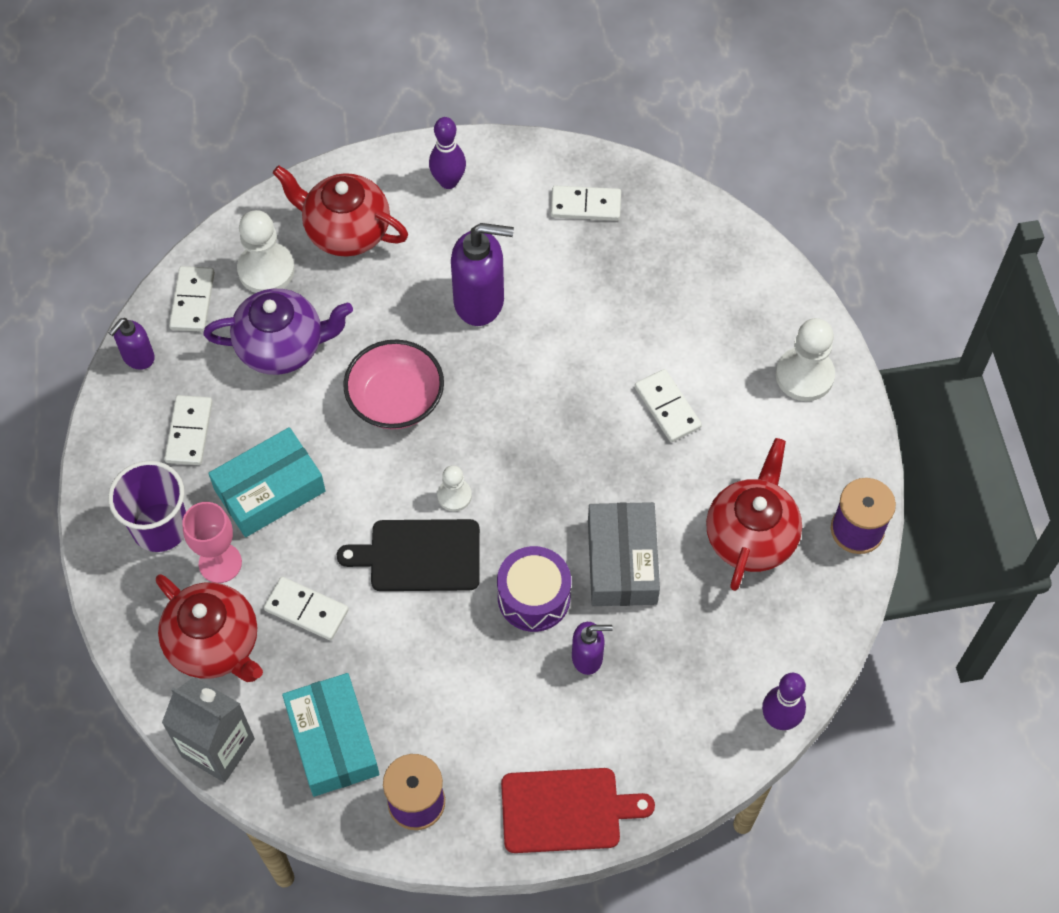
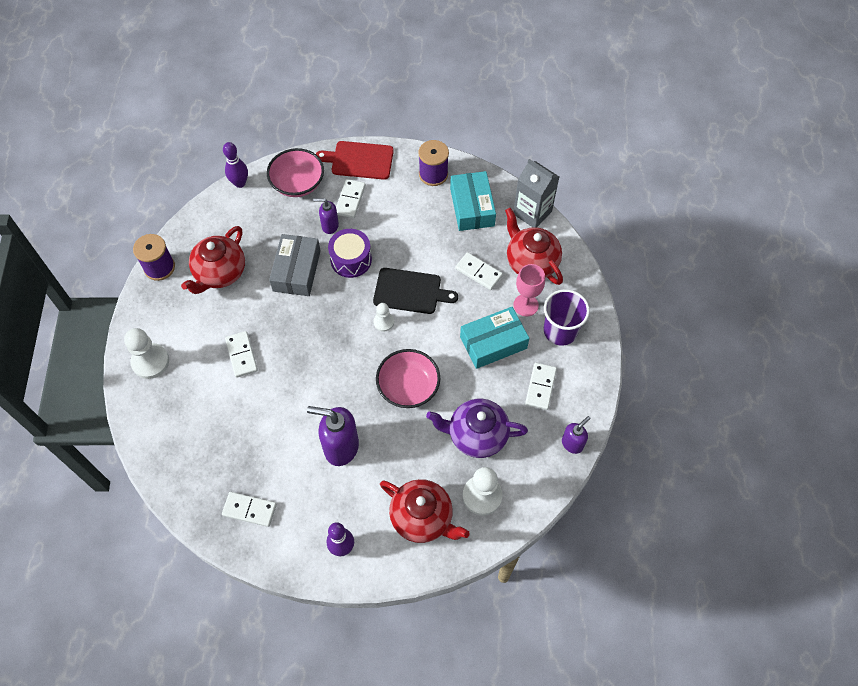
camera: 170 degrees left, 0 degrees up
(192, 301) = (534, 480): white domino -> white domino (350, 200)
(671, 737) = (298, 183): none -> pink bowl

